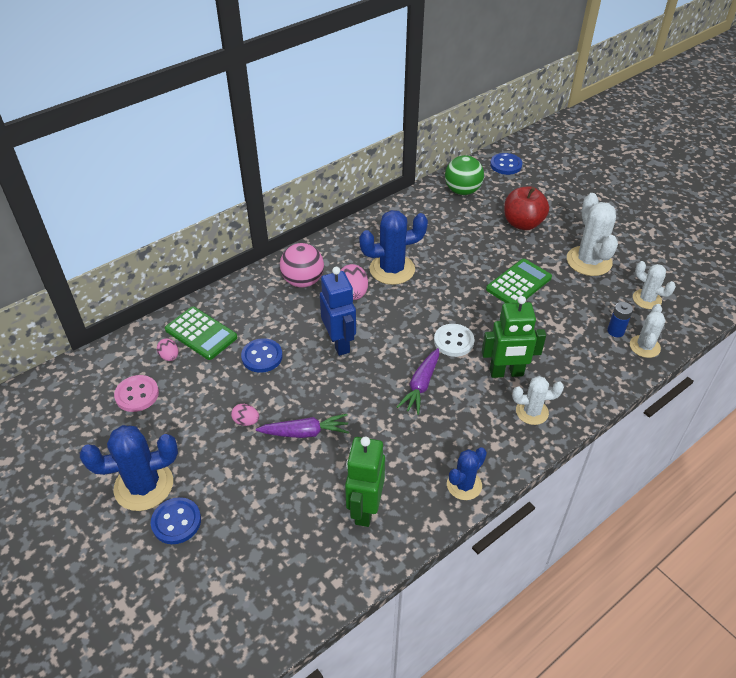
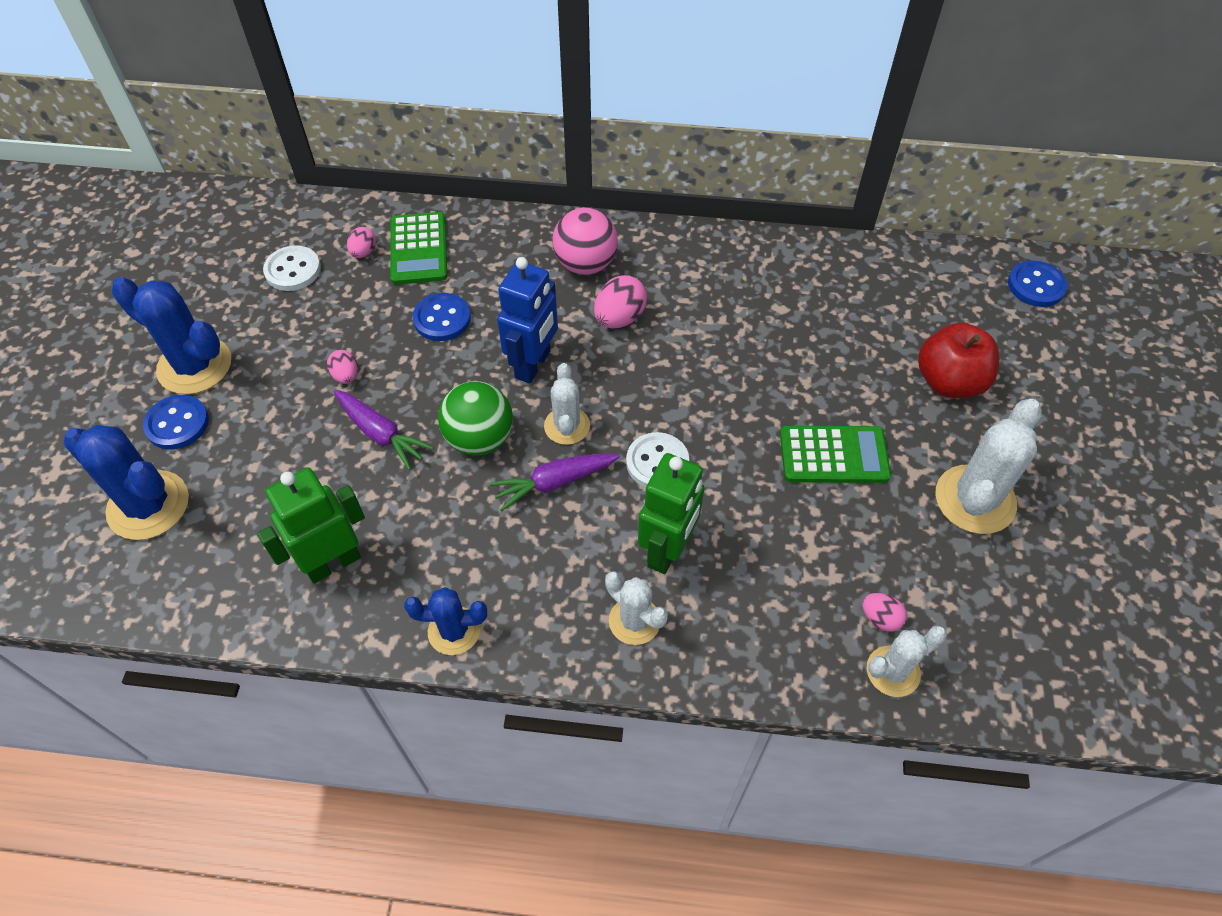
camera: 45 degrees right, 10 degrees up
(137, 394) = (293, 270): pink button -> white button
(392, 269) = (700, 321): blue cactus -> blue cactus (148, 505)
(462, 191) = (923, 282): green ball -> green ball (479, 439)
(506, 373) = (667, 550): green robot -> green robot turned 105 degrees counterclockwise
(615, 331) = (880, 618): blue battery -> pink egg
(647, 299) = (988, 615): white cactus -> white cactus (567, 426)

